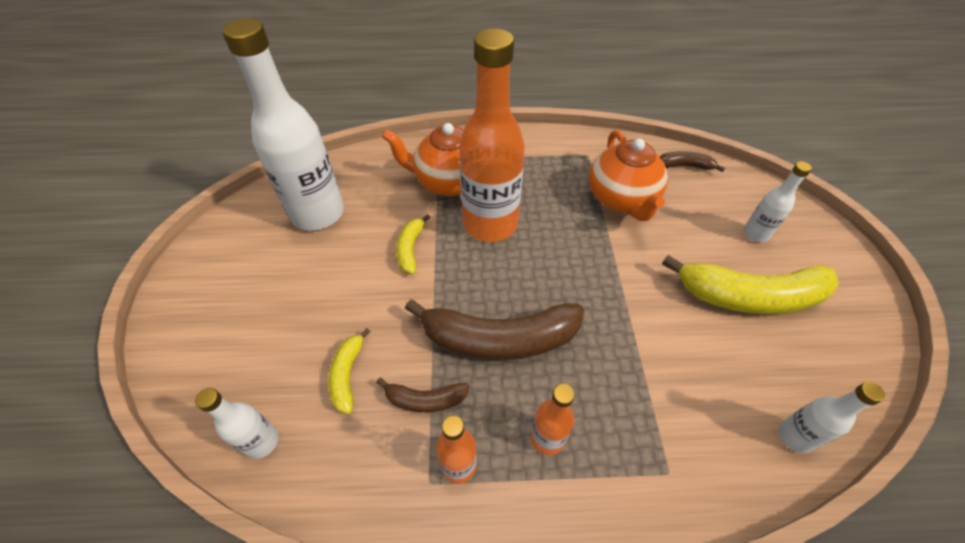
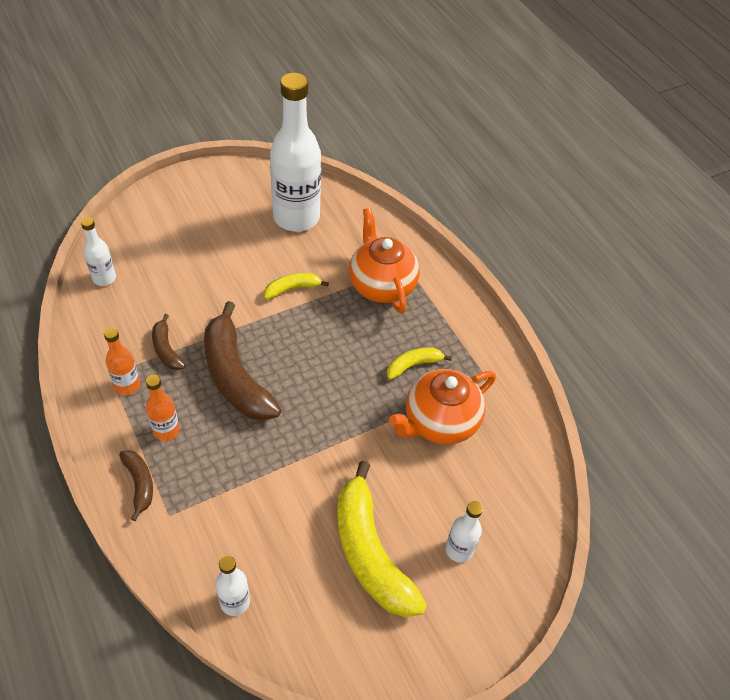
camera: 60 degrees right, 0 degrees up
(347, 375) = (166, 299): yellow banana -> yellow banana (413, 365)
(490, 224) = (348, 331): orange bottle -> none
(684, 166) = (526, 468): brown banana -> brown banana (139, 484)

